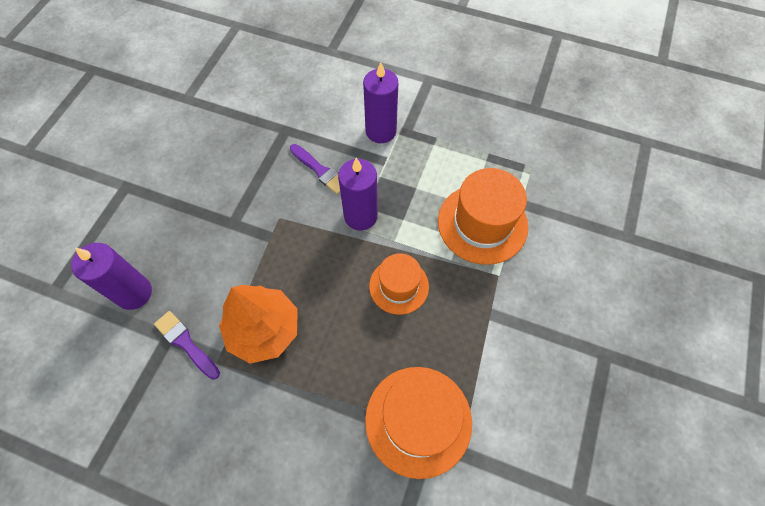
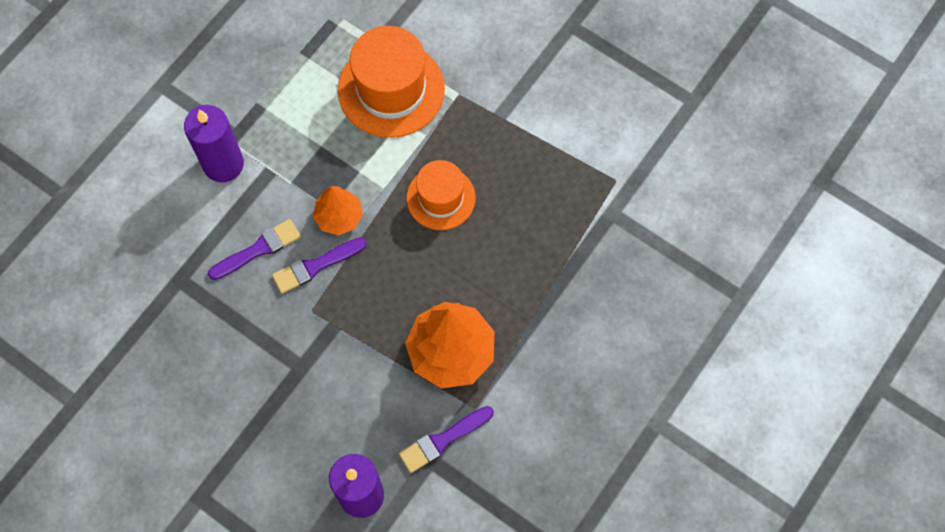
camera: 75 degrees left, 5 degrees up
(316, 211) = (316, 266): none -> purple brush
(360, 216) = (339, 217): purple candle -> orange tree
(418, 420) = (589, 217): orange hat -> none

